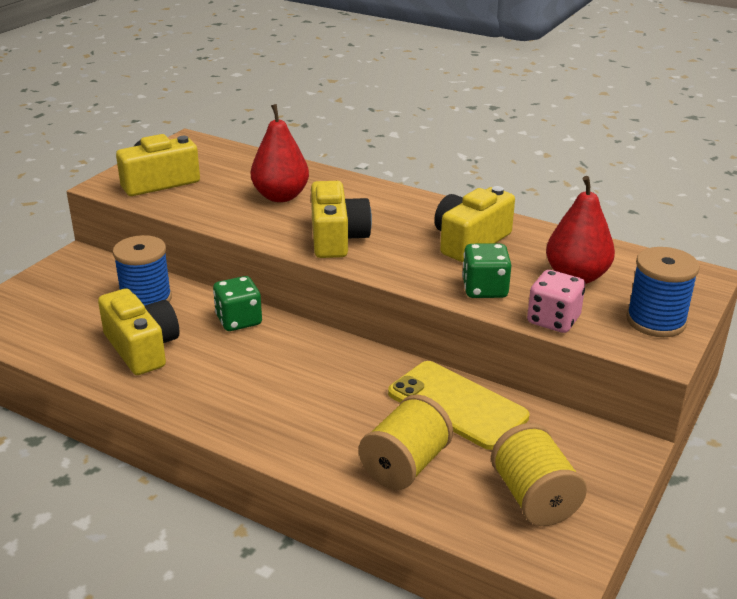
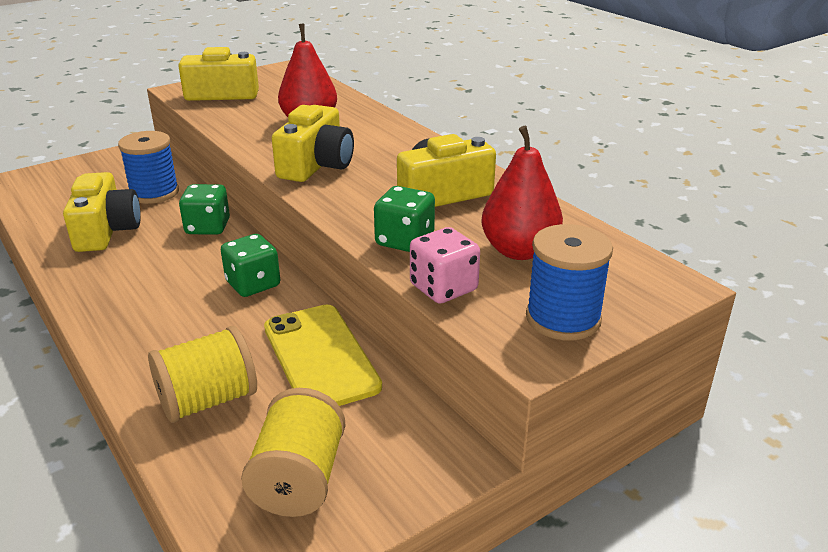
camera: 25 degrees right, 0 degrees up
(338, 361) = (253, 284): none -> green dice

